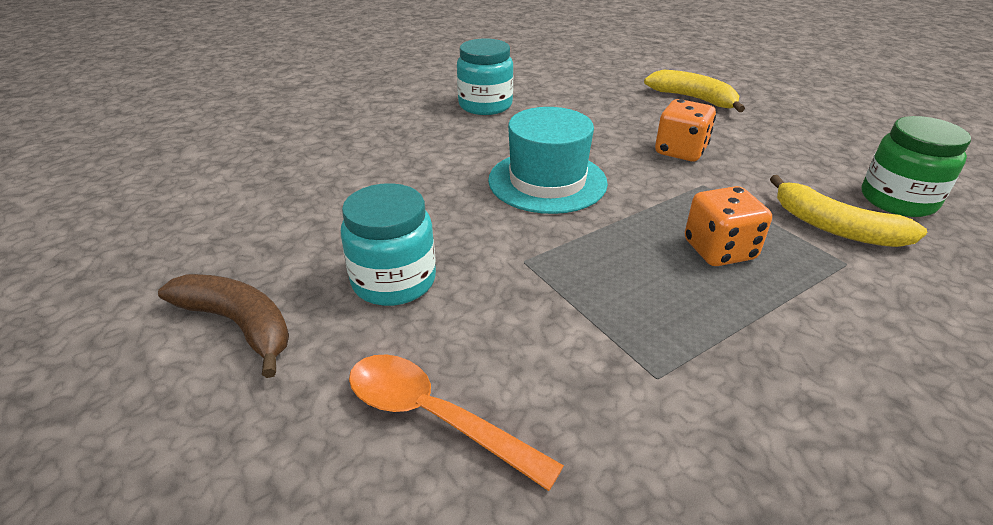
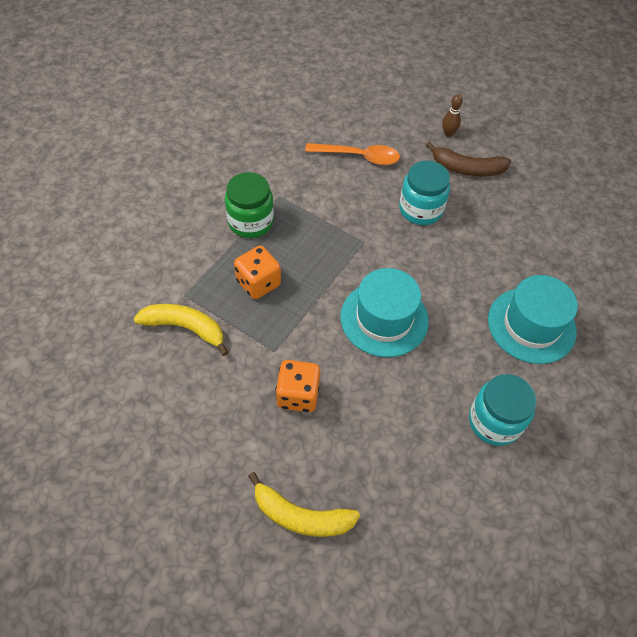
camera: 155 degrees right, 20 degrees up
(182, 413) = (448, 134): none -> brown bowling pin
(378, 144) = (531, 325): none -> turquoise hat
(897, 200) = (133, 376): green jar -> green jar (250, 222)

